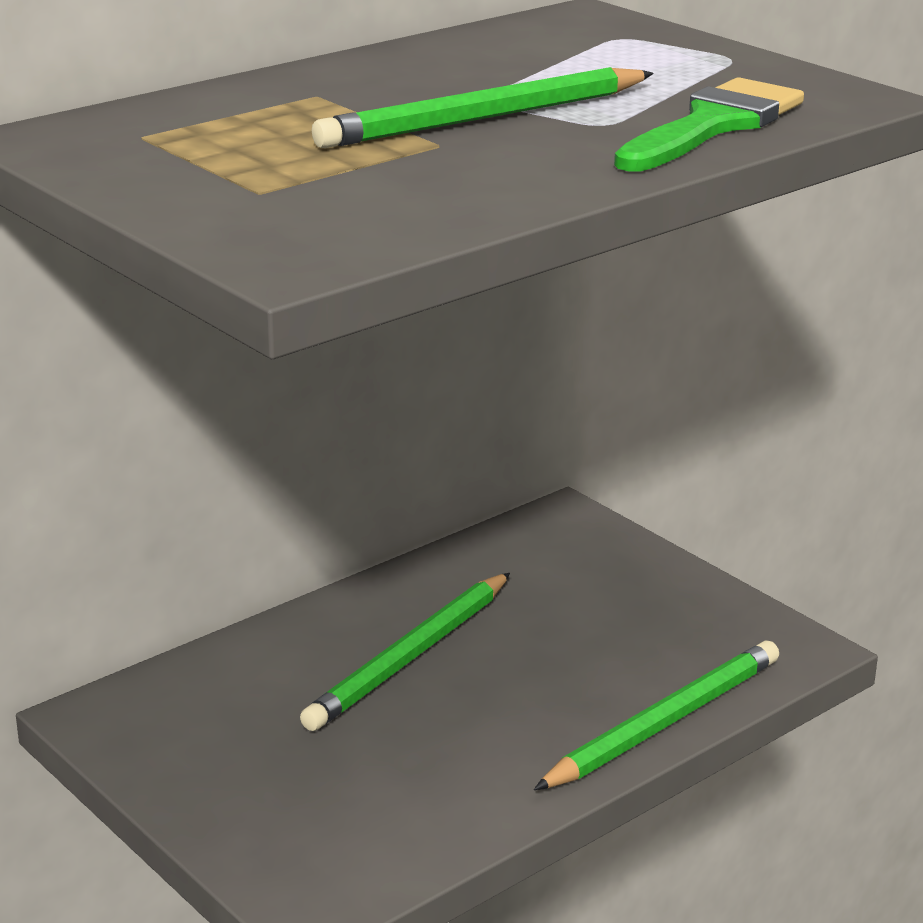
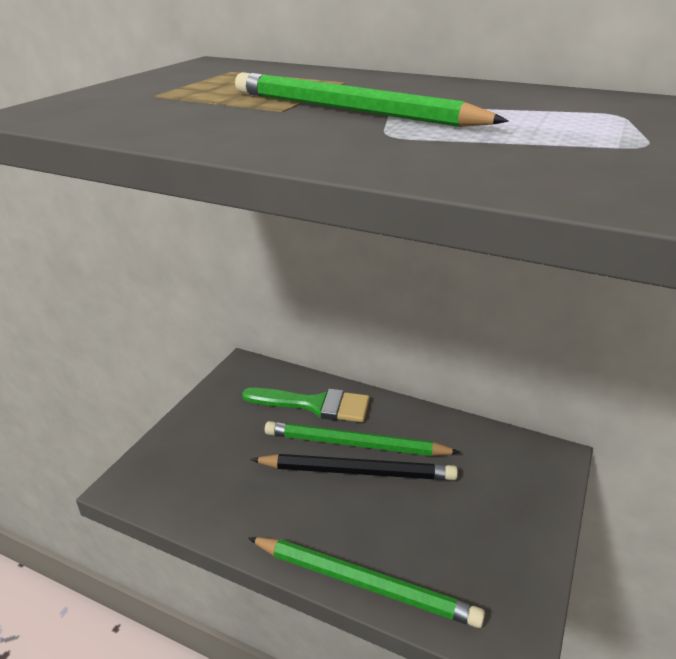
camera: 65 degrees right, 5 degrees up
(468, 672) = (357, 472): none -> black pencil
(713, 125) = (436, 161): green brush -> green brush (315, 405)

